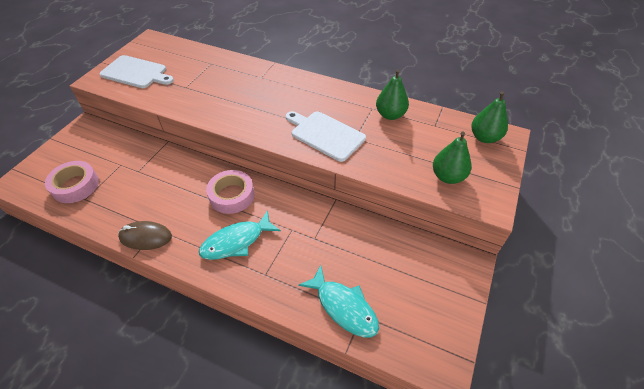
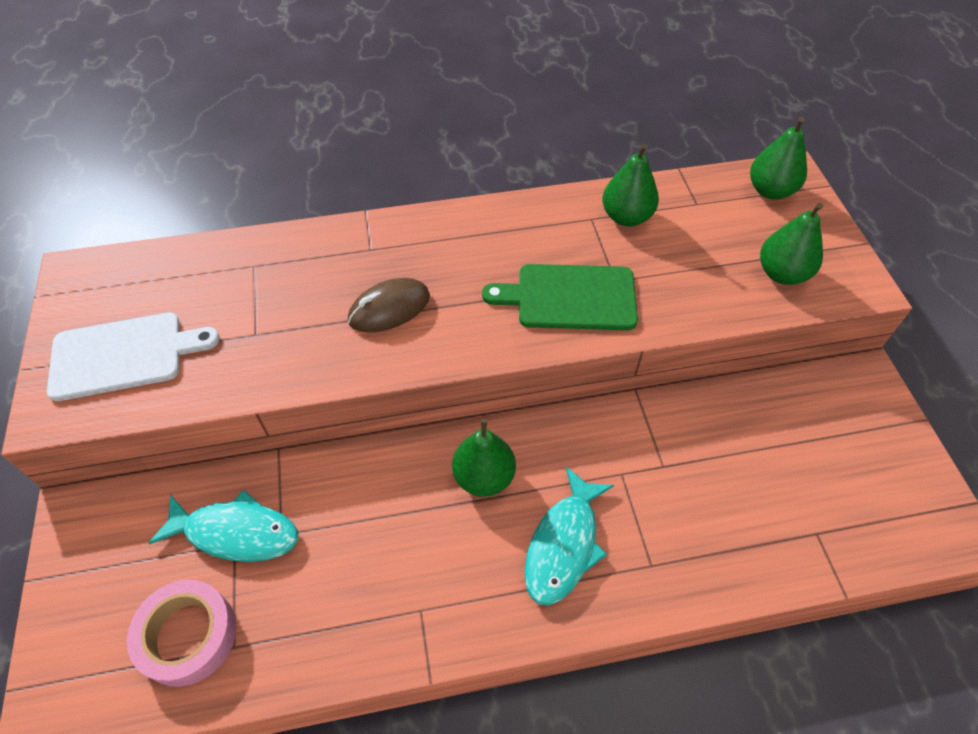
camera: 35 degrees left, 5 degrees up
(146, 237) = (417, 636): brown mouse -> brown mouse (389, 308)
(232, 195) = (484, 477): pink tape -> green pear
(325, 134) = (570, 297): white cutting board -> green cutting board
(343, 307) = (789, 538): turquoise fish -> turquoise fish (236, 532)

